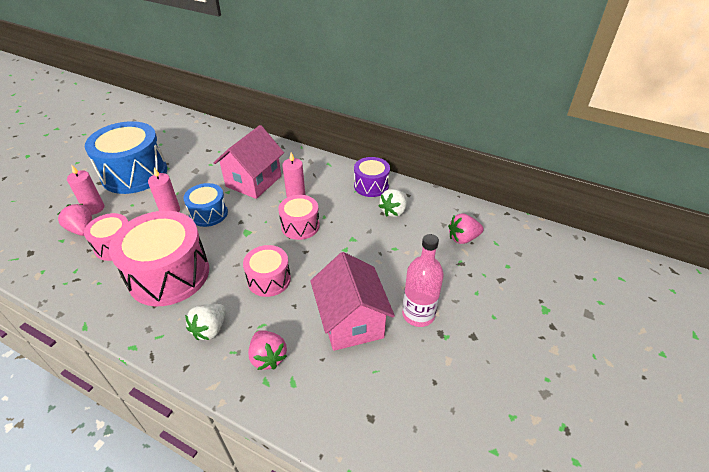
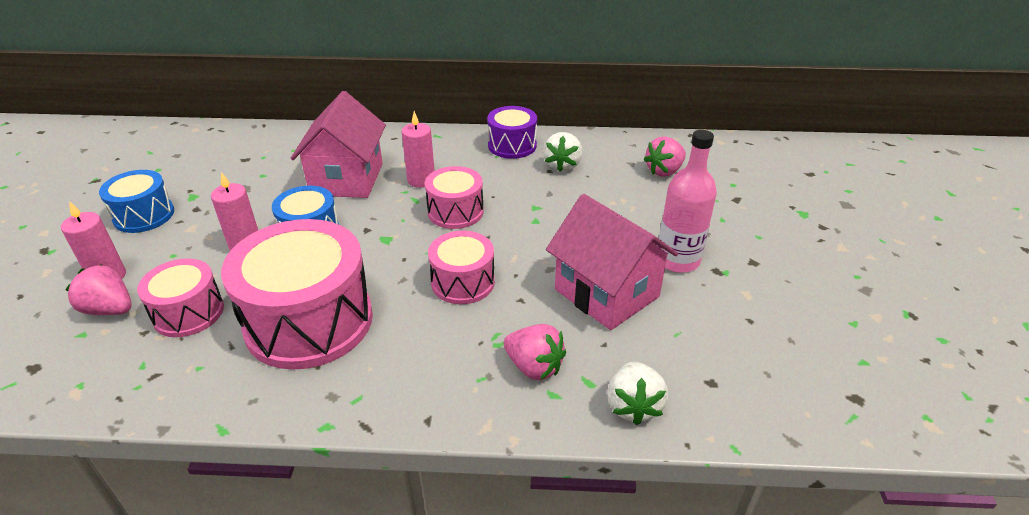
camera: 25 degrees left, 5 degrees down
(134, 173) = (144, 215): blue drum -> blue drum, size x0.54
(210, 329) = (427, 364): white strawberry -> white strawberry (633, 406)

